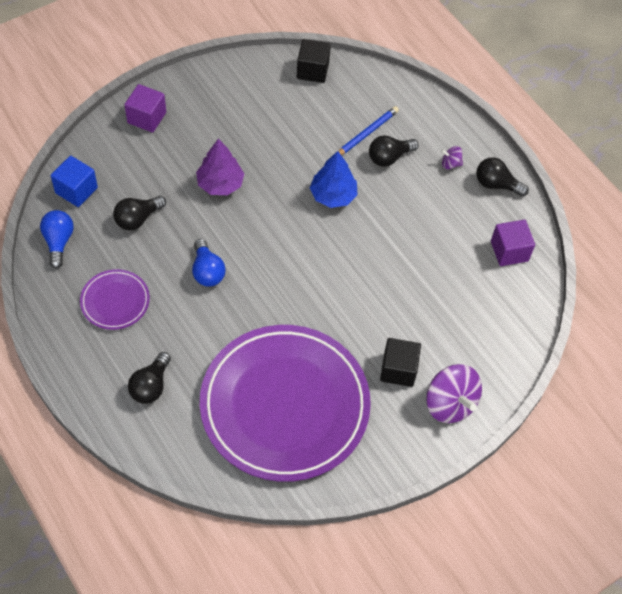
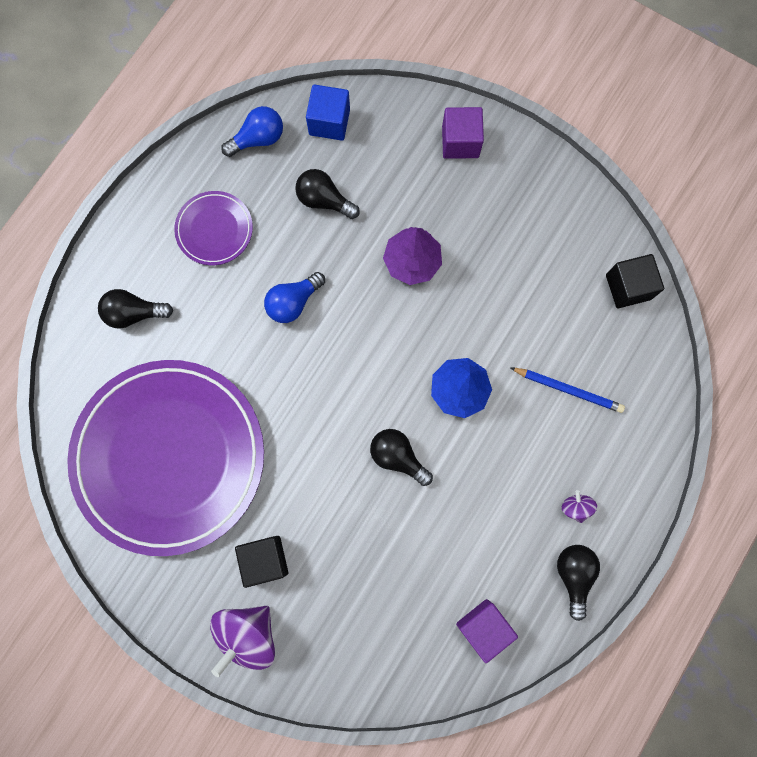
camera: 70 degrees right, 20 degrees up
(389, 157) = (546, 431): black light bulb -> black light bulb (398, 457)

